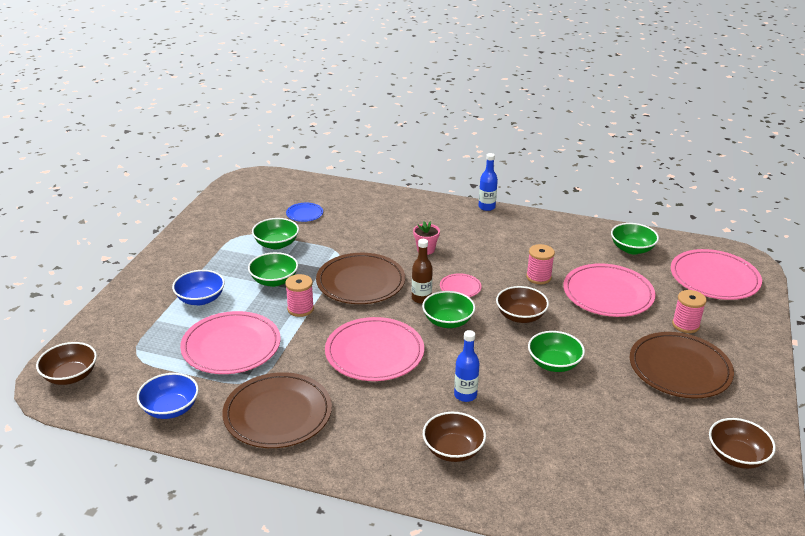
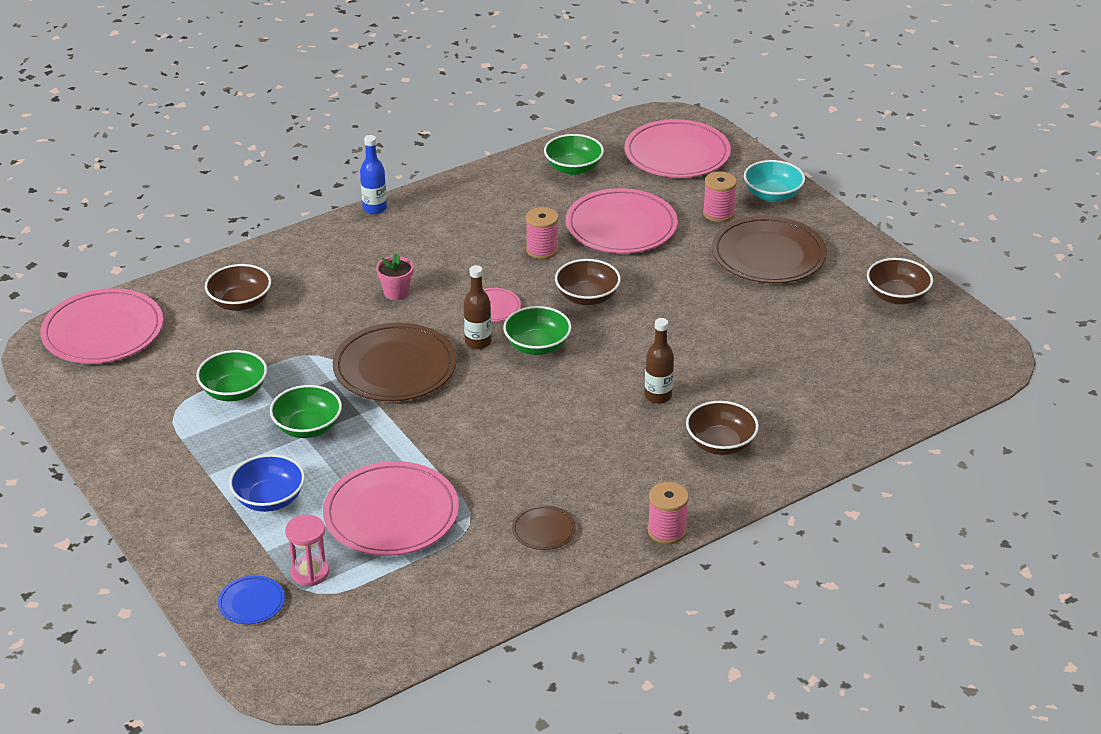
camera: 50 degrees left, 5 degrees up
(70, 376) = (291, 661): brown bowl -> brown bowl (240, 302)
(152, 344) = (310, 572): none -> pink hourglass
(170, 409) = (446, 603): blue bowl -> none
(277, 414) = (543, 530): brown plate -> brown plate, size x0.47
(300, 309) = (387, 433): pink spool -> pink spool (667, 531)
(304, 214) = (199, 340): blue plate -> blue plate (251, 602)
(374, 353) = (527, 419): pink plate -> pink plate (103, 331)
(465, 395) = (658, 396): blue bottle -> brown bottle
(554, 364) = (678, 319): green bowl -> none
(744, 338) = (772, 195): none -> turquoise bowl

